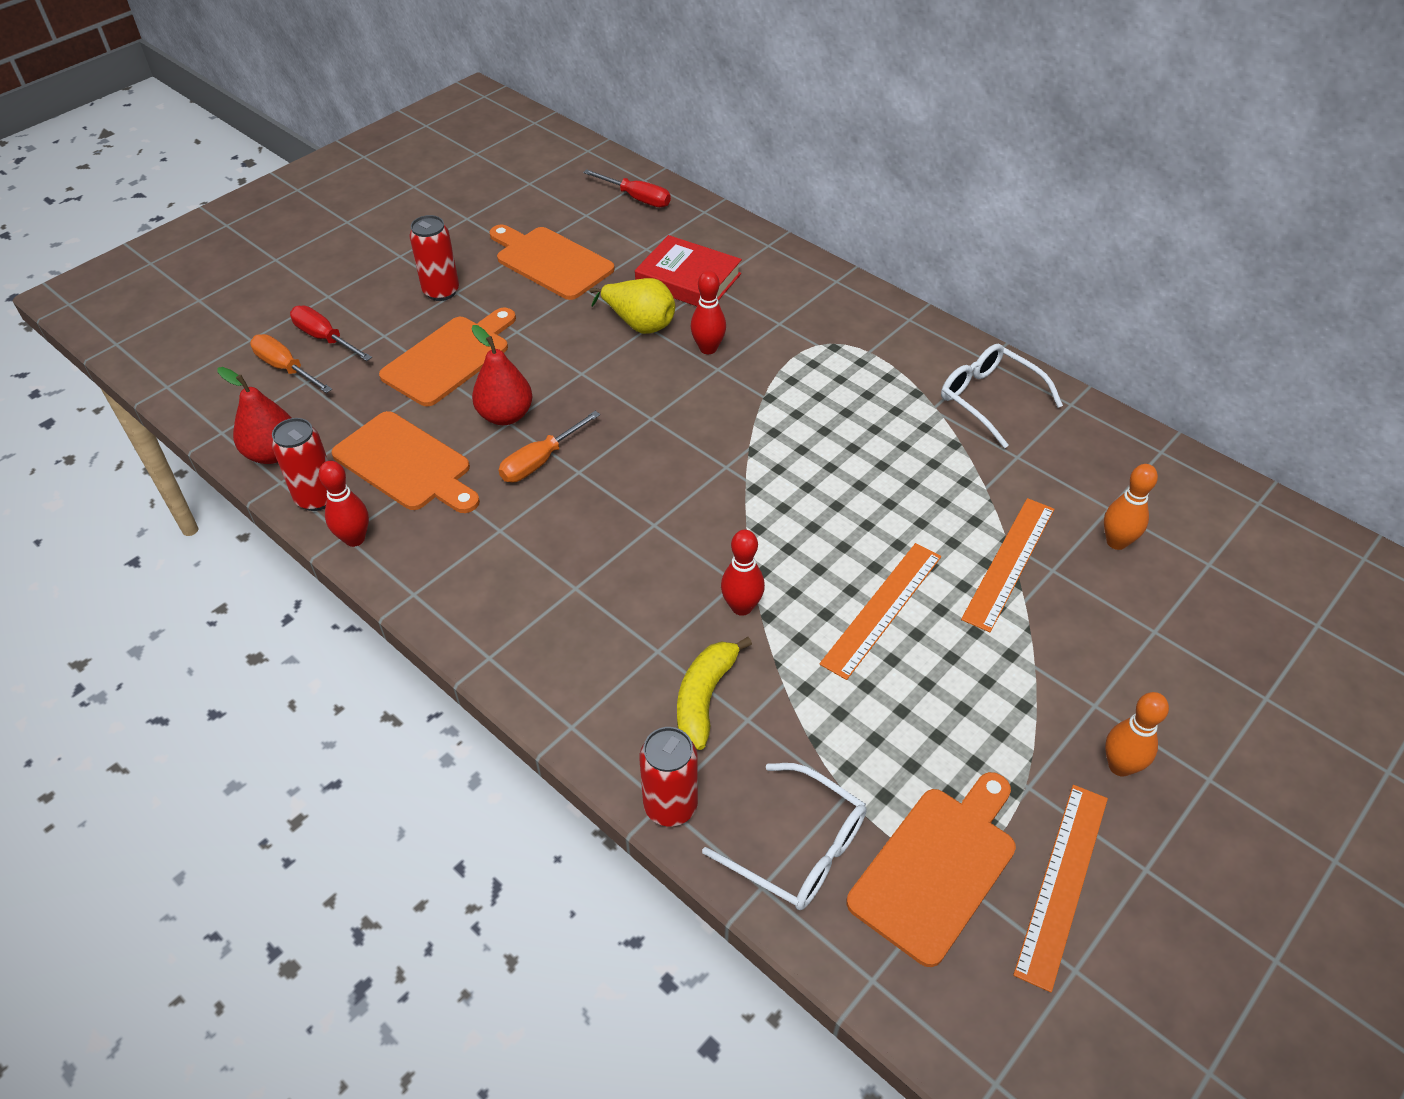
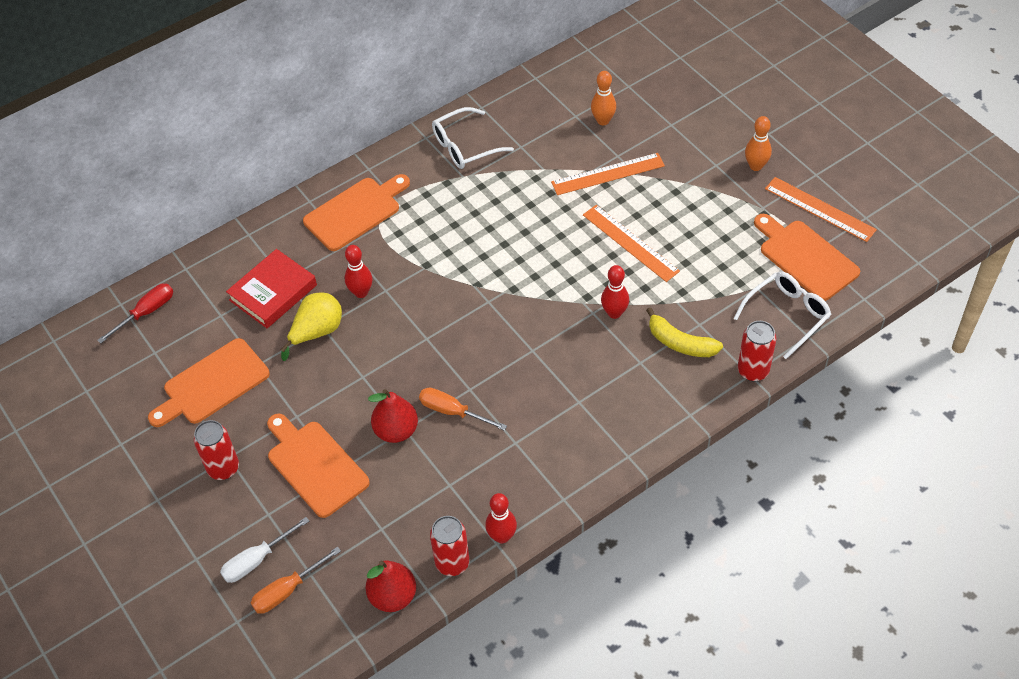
camera: 75 degrees left, 5 degrees up
(325, 338) = (257, 560): red screwdriver -> white screwdriver
(406, 464) = (432, 500): orange cutting board -> orange cutting board (355, 212)
(540, 461) = (452, 412): orange screwdriver -> orange screwdriver turned 150 degrees clockwise
(1009, 563) = (608, 174): orange ruler -> orange ruler turned 60 degrees counterclockwise

